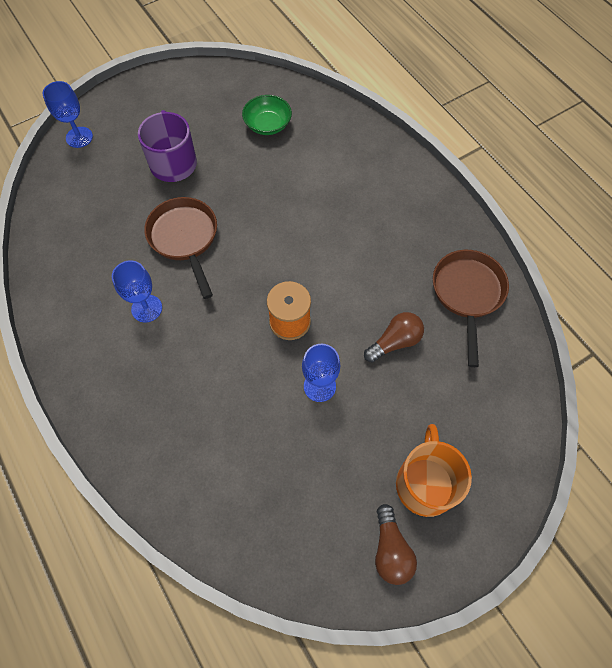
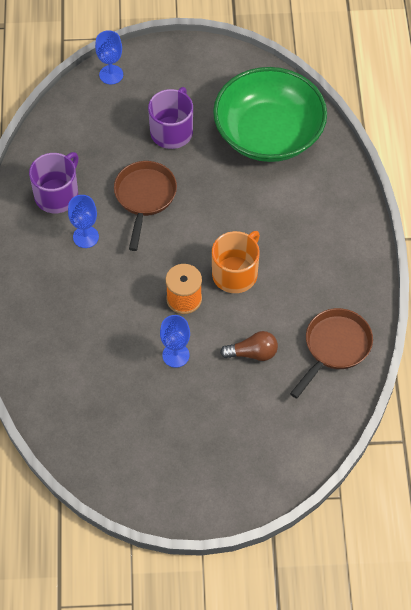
camera: 30 degrees right, 5 degrees down
(90, 279) = (57, 195): none -> purple mug
(267, 124) = (268, 133): green bowl -> green bowl, size x2.43
(390, 550) = (153, 484): brown light bulb -> none
(425, 483) = (206, 457): orange mug -> orange mug (235, 273)

